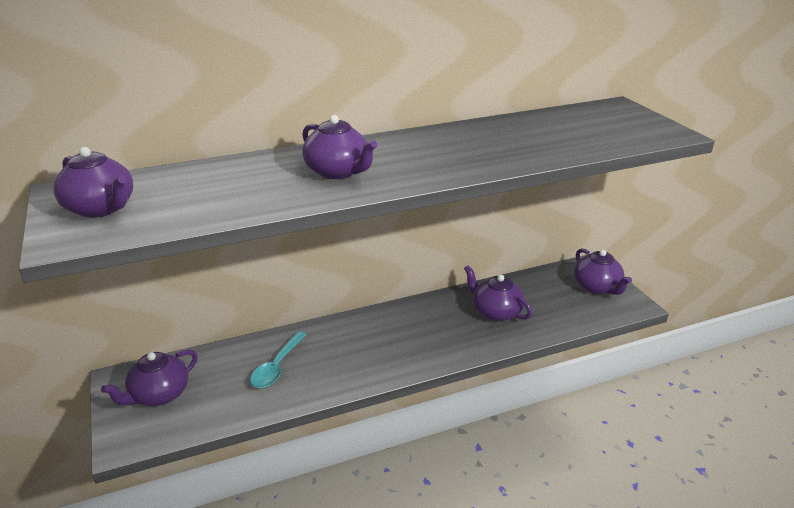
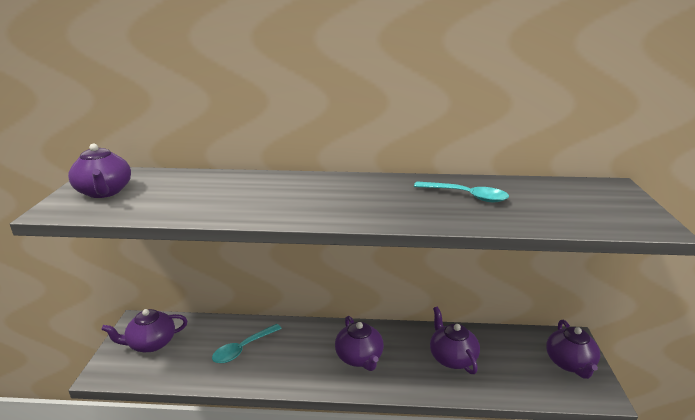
camera: 25 degrees right, 5 degrees down
(338, 172) = (292, 198): purple teapot -> purple teapot (359, 357)
(505, 137) = (466, 196): none -> turquoise spoon

